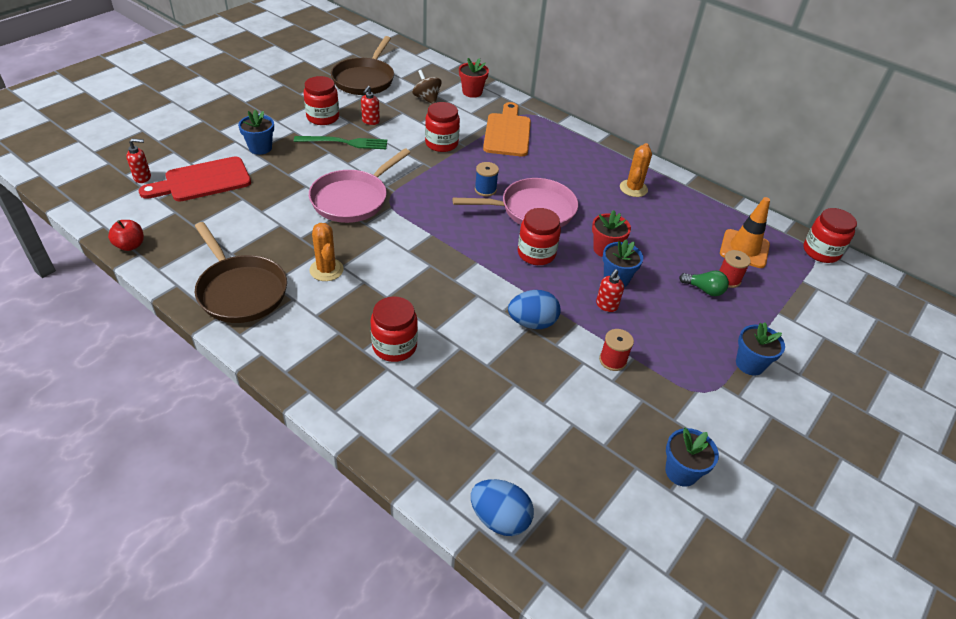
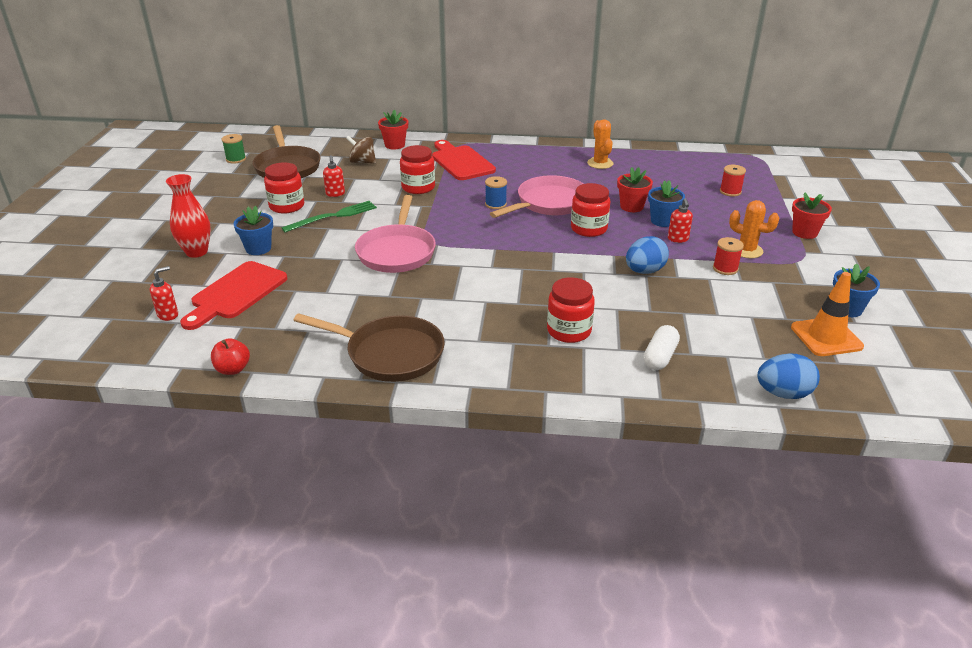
camera: 30 degrees left, 10 degrees down
(218, 131) = (196, 252): none -> red vase
(326, 270) = (444, 307): orange cactus -> orange cactus (746, 250)
(336, 56) = (236, 159): none -> green spool
(438, 415) = (660, 357): none -> white capsule
(507, 133) = (461, 162): orange cutting board -> red cutting board
(704, 290) = (724, 204): green light bulb -> none
(744, 249) = (716, 171): orange traffic cone -> orange traffic cone (826, 337)
(750, 364) = (804, 232): blue flower pot -> red flower pot
(821, 252) = (761, 154): red jar -> none

